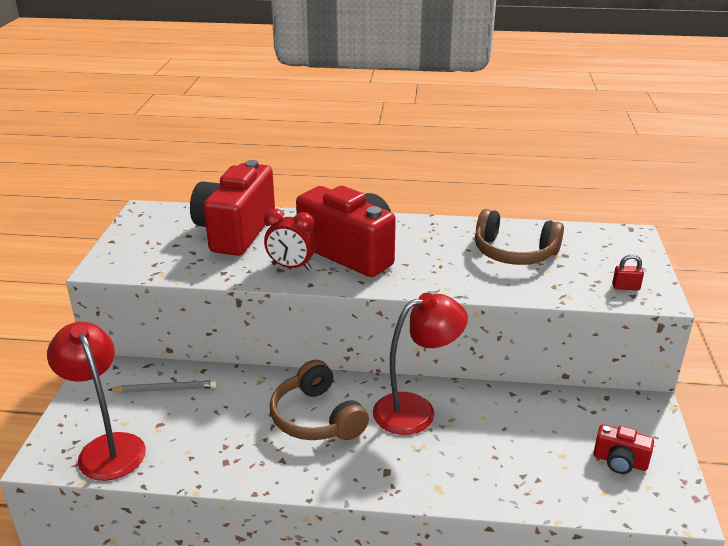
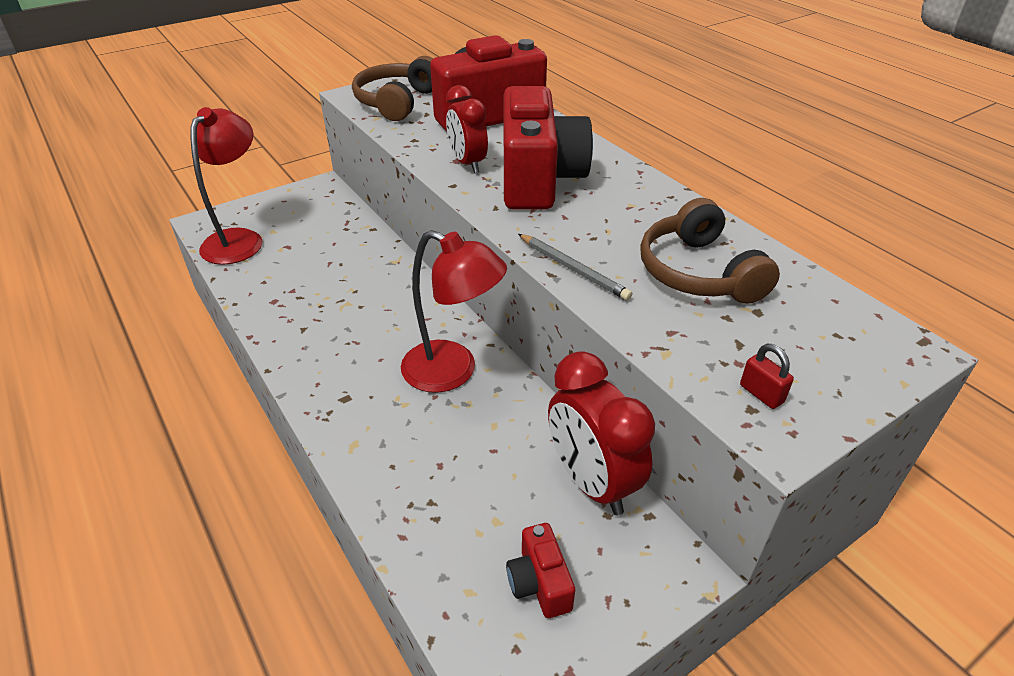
camera: 50 degrees right, 10 degrees up
(165, 389) = (329, 226): grey pencil -> grey pencil (573, 269)
(317, 418) = (376, 318): brown headphones -> brown headphones (398, 102)
(565, 404) = (591, 482): none -> red clock

